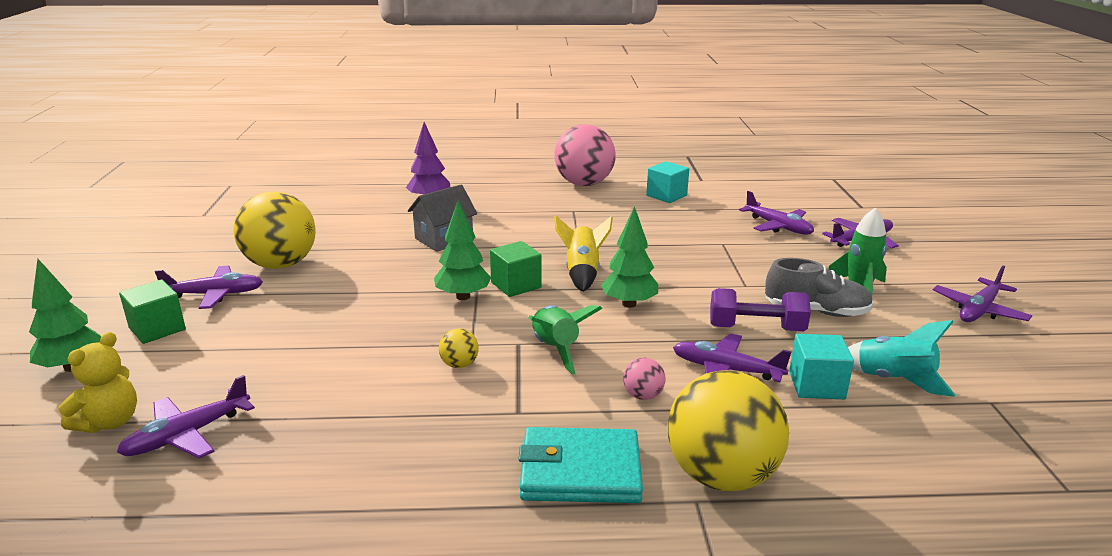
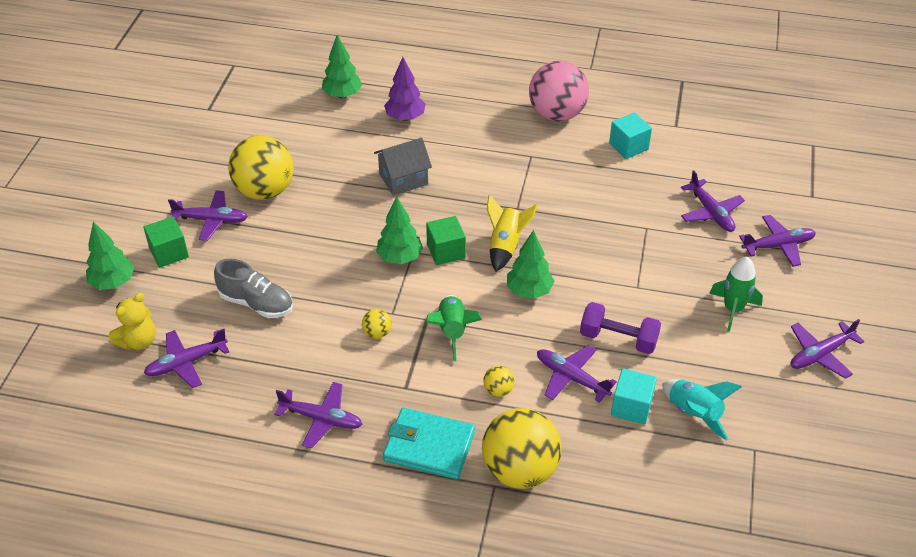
camera: 15 degrees right, 20 degrees up
(356, 192) = (342, 95): none -> green tree
(409, 466) = (321, 419): none -> purple plane
(643, 395) = (498, 390): pink ball -> yellow ball
(816, 311) = (679, 329): grey shoe -> grey shoe (256, 303)

